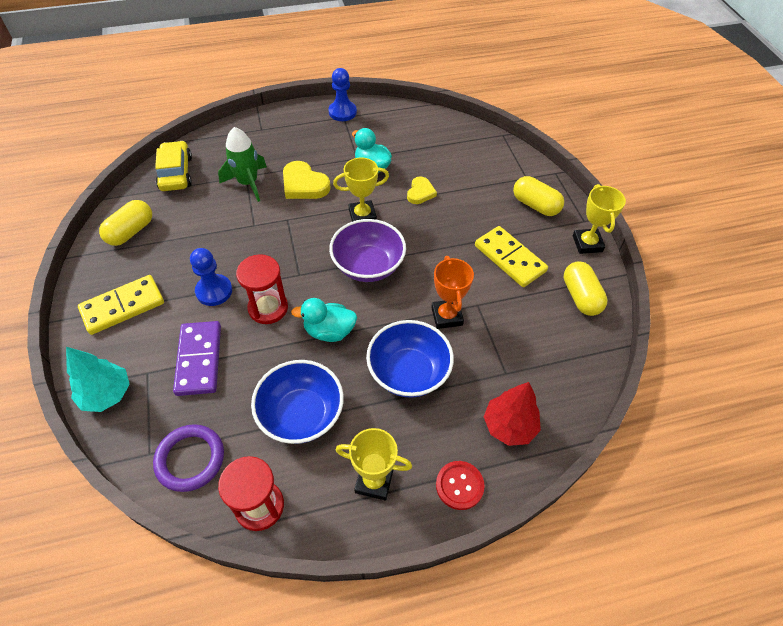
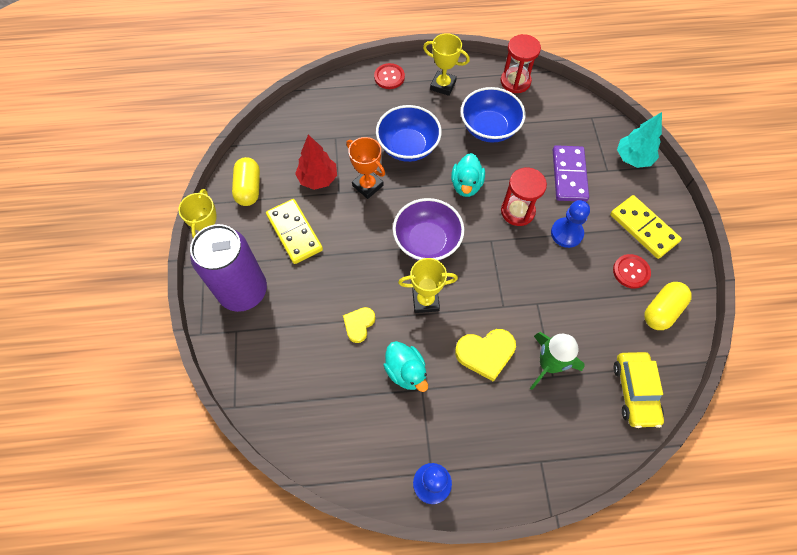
camera: 170 degrees left, 10 degrees up
(123, 306) = (643, 228): yellow domino -> yellow domino turned 75 degrees clockwise
(151, 261) = (631, 272): none -> red button
(190, 459) = (563, 111): purple ring -> none
(304, 184) = (485, 353): yellow heart -> yellow heart turned 120 degrees clockwise
(329, 331) = (466, 185): turquoise duck -> turquoise duck turned 90 degrees clockwise
(446, 316) = (367, 185): orange trophy -> orange trophy turned 45 degrees counterclockwise
(509, 426) = (346, 104): red tree -> red tree (318, 179)
(535, 205) = (243, 291): yellow capsule -> purple can

